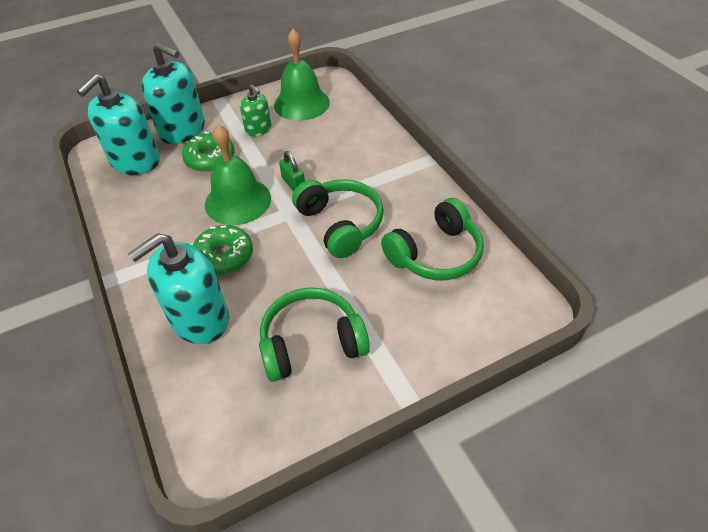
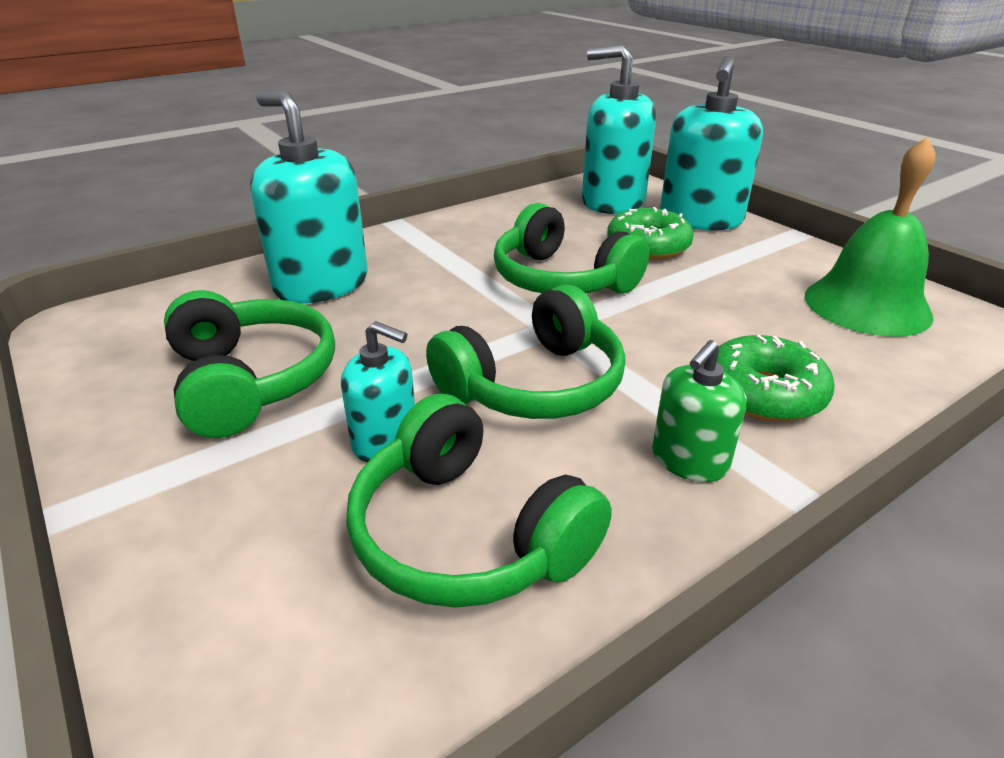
camera: 80 degrees right, 15 degrees down
(224, 256) = (439, 285): green donut -> green donut (763, 393)
(238, 201) = (561, 279): green bell -> green headphones
(258, 129) = (751, 274): green soap dispenser -> green soap dispenser (689, 460)
(293, 184) = (624, 323): green padlock -> none
(375, 280) = (385, 441): none -> turquoise soap dispenser

